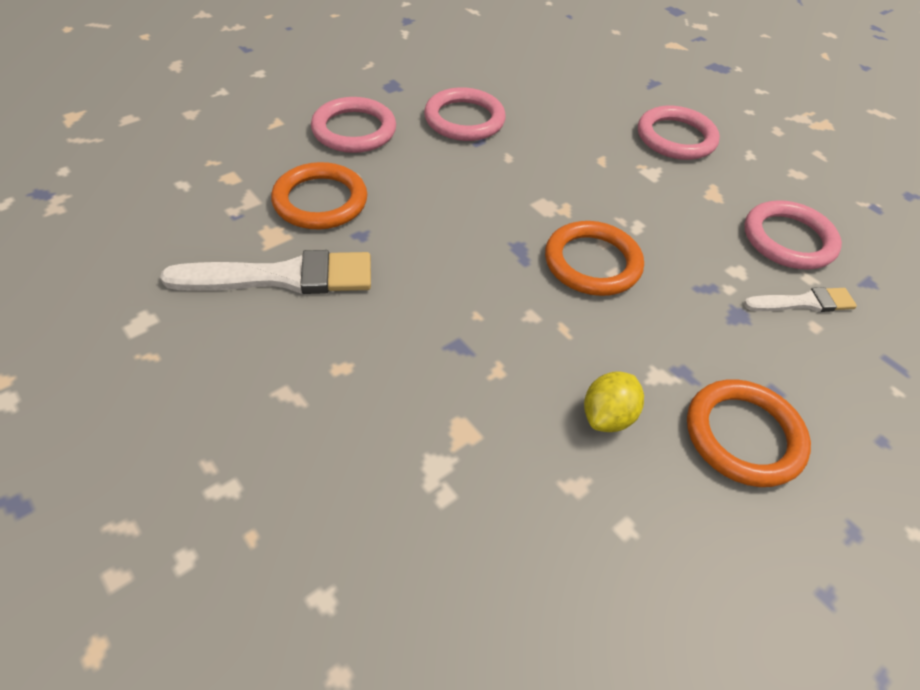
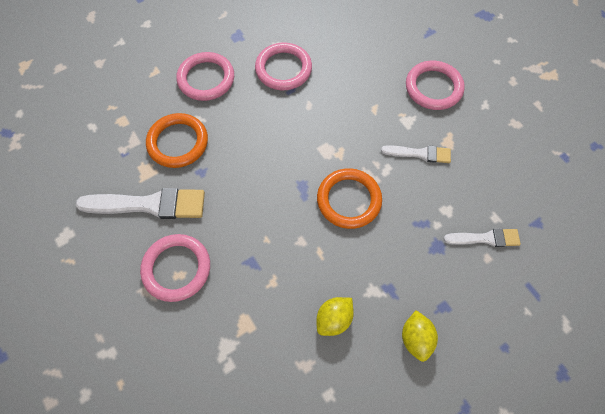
camera: 10 degrees right, 15 degrees up
(679, 208) = (420, 154): none -> white brush
(743, 436) = (415, 338): orange ring -> yellow lemon
(788, 239) = (490, 184): pink ring -> pink ring (177, 268)

